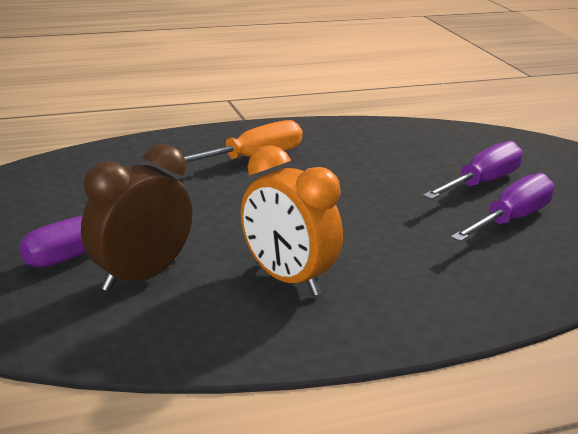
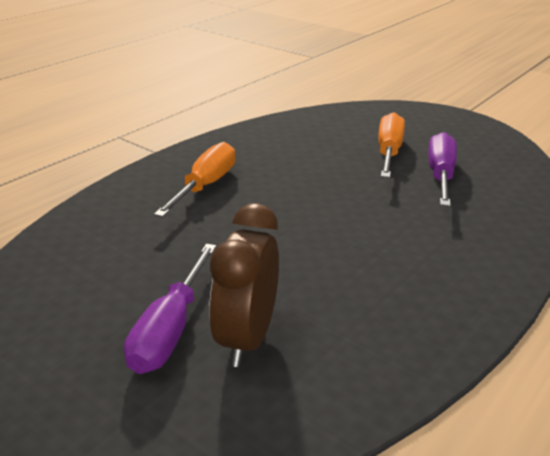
camera: 30 degrees left, 5 degrees up
(287, 279) = (361, 288): orange clock -> none
(482, 183) = (389, 151): purple screwdriver -> orange screwdriver

